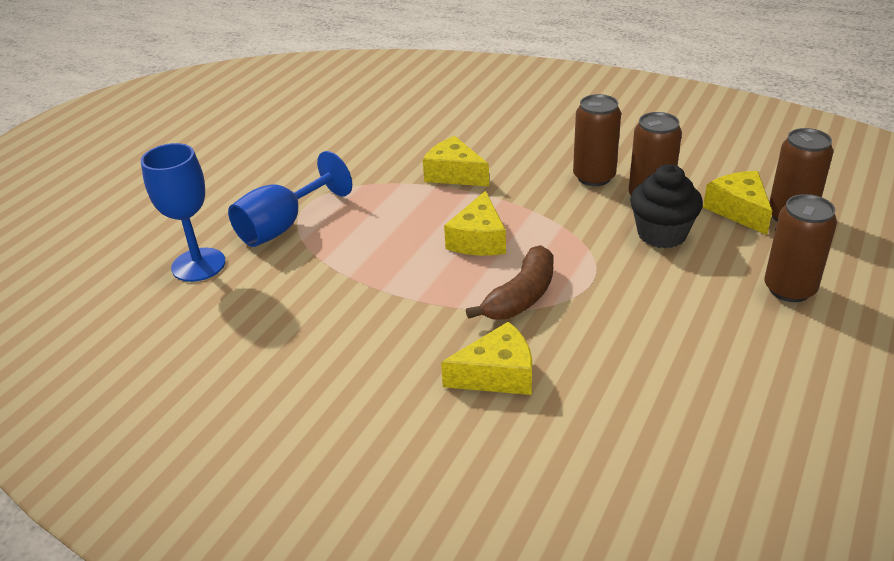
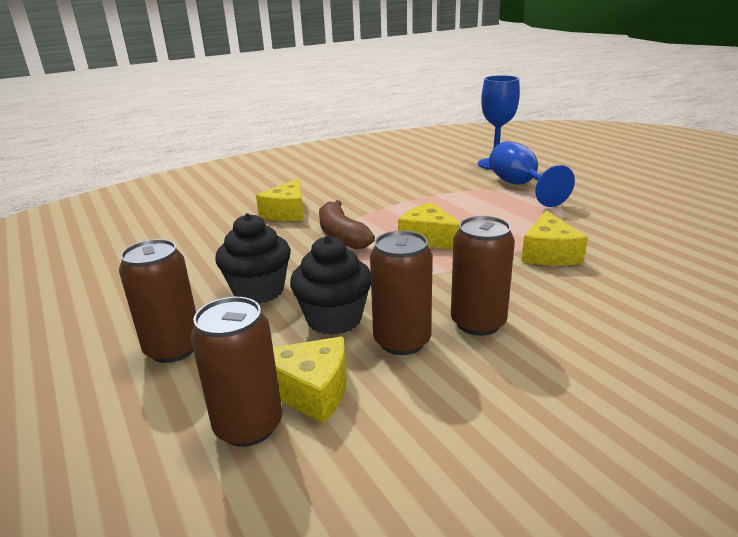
camera: 120 degrees right, 10 degrees down
(454, 174) = (549, 253): yellow cheese -> yellow cheese turned 120 degrees clockwise
(674, 292) = (259, 291): none -> black cupcake

